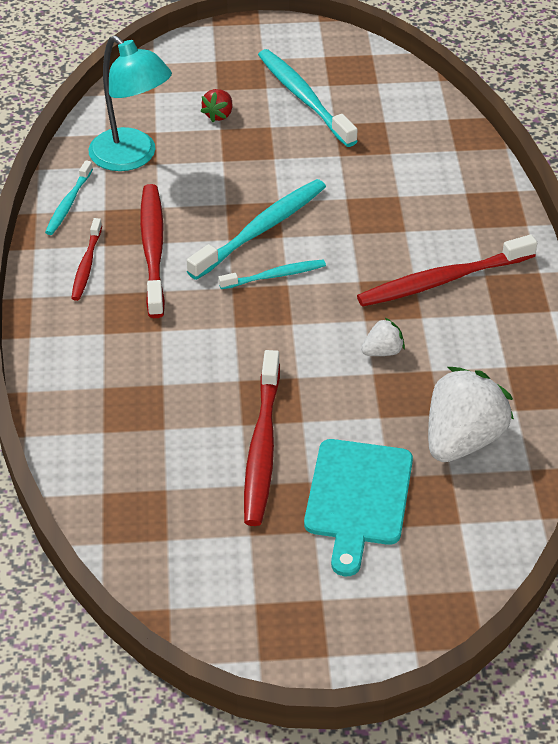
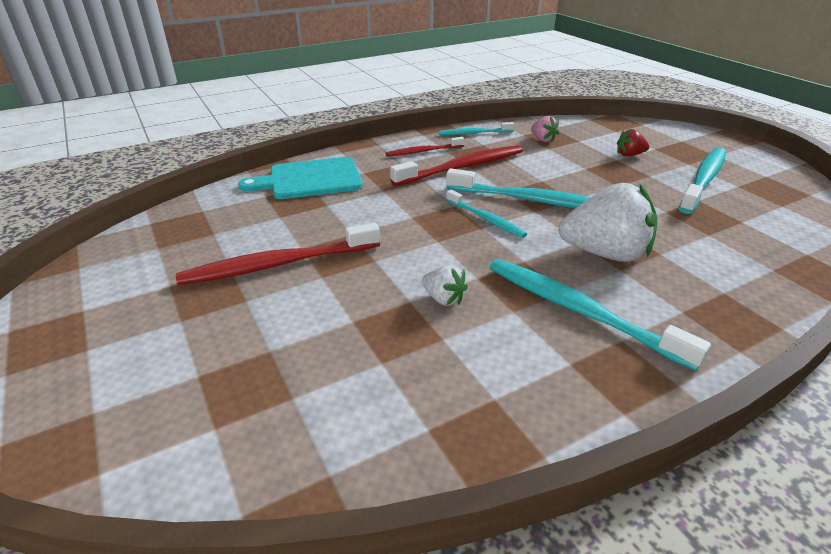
camera: 65 degrees right, 10 degrees down
(132, 157) = (543, 140): turquoise lamp -> pink strawberry
(357, 498) = (231, 336): turquoise cutting board -> turquoise cutting board (310, 179)
(442, 280) = (579, 310): red toothbrush -> turquoise toothbrush
(462, 440) = (350, 392): white strawberry -> white strawberry (604, 253)

